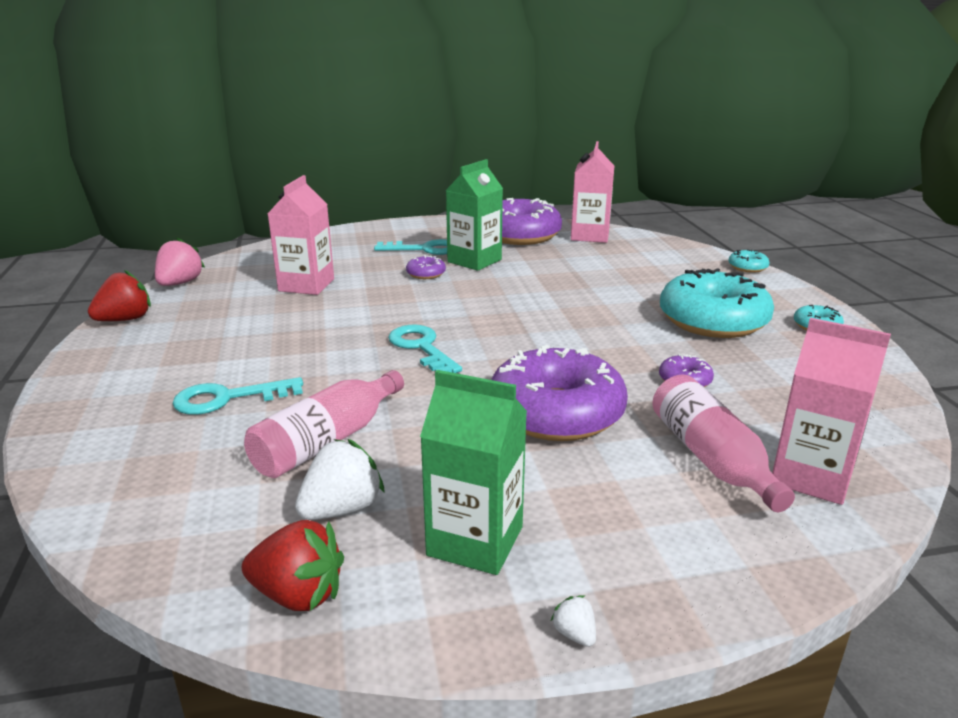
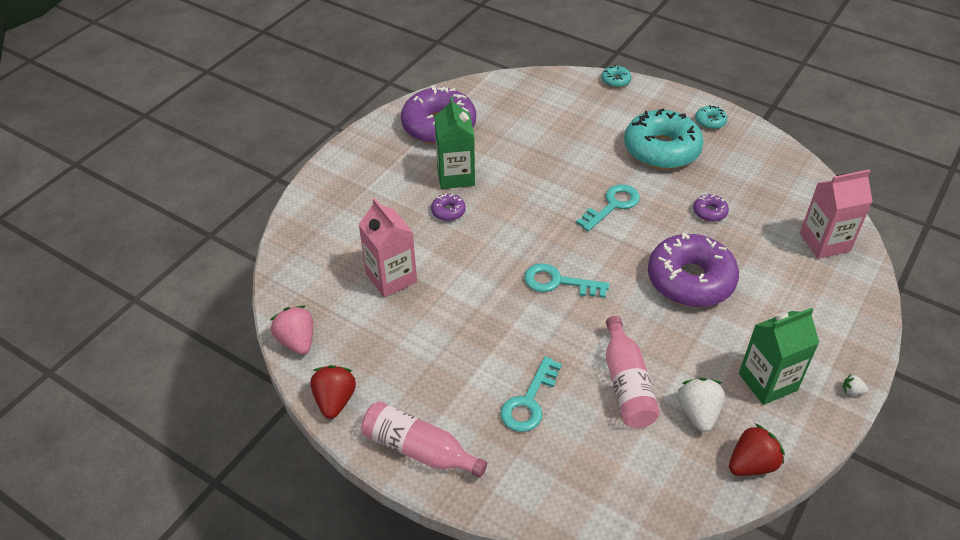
camera: 45 degrees left, 20 degrees up
(424, 249) = (401, 184): turquoise key -> turquoise key (612, 205)
(590, 236) = (484, 98): pink carton -> none
(711, 458) = (782, 260): pink bottle -> pink bottle (419, 449)

